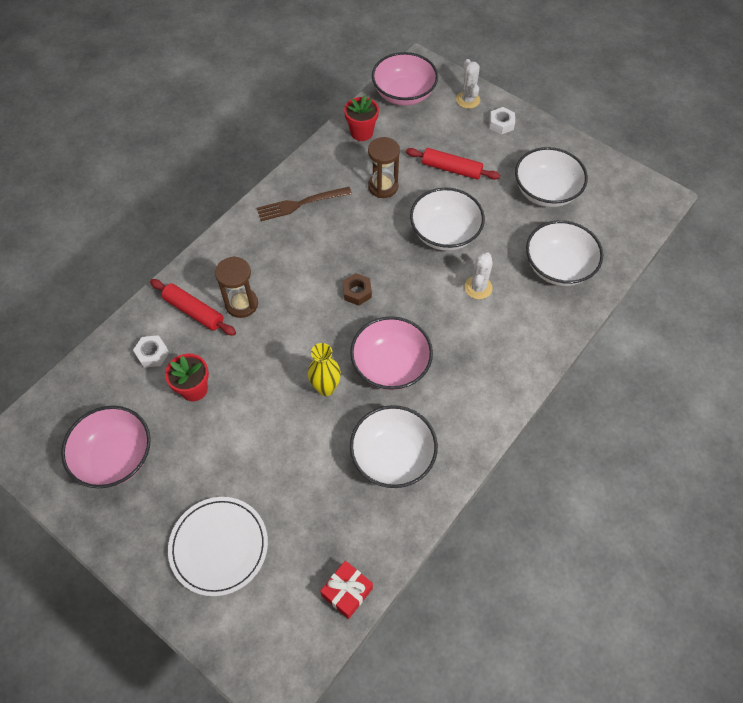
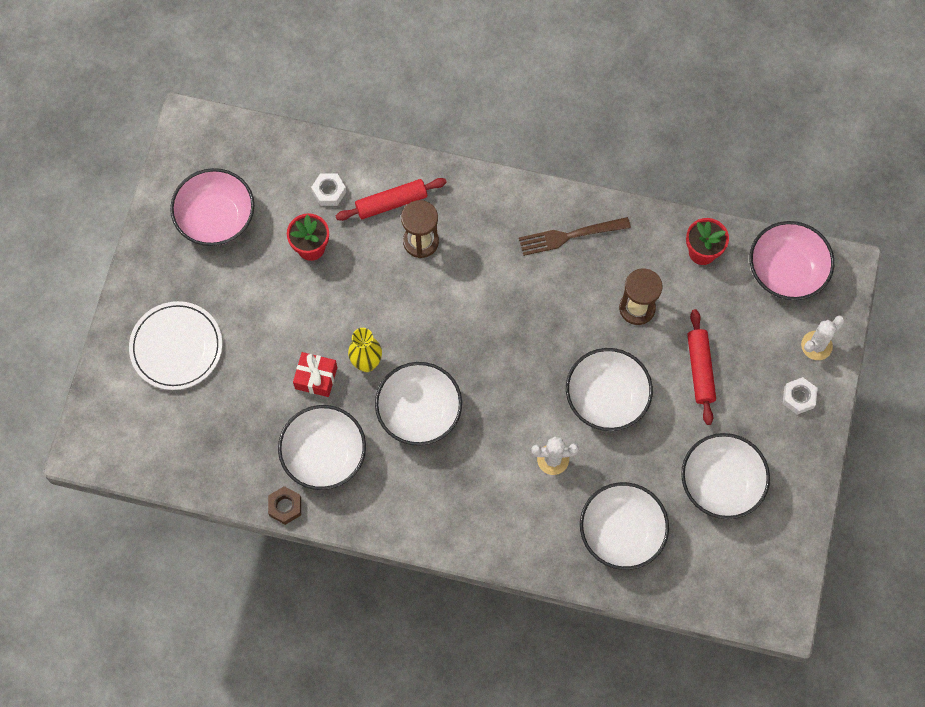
camera: 65 degrees right, 10 degrees up
(194, 311) = (391, 203): red rolling pin -> red rolling pin turned 60 degrees clockwise
(300, 204) = (569, 236): brown fork -> brown fork turned 60 degrees counterclockwise
(347, 592) = (183, 471): red gift -> red gift (316, 378)
(357, 292) = (488, 343): brown nut -> brown nut (285, 506)
(390, 365) = (419, 412): pink bowl -> white bowl

